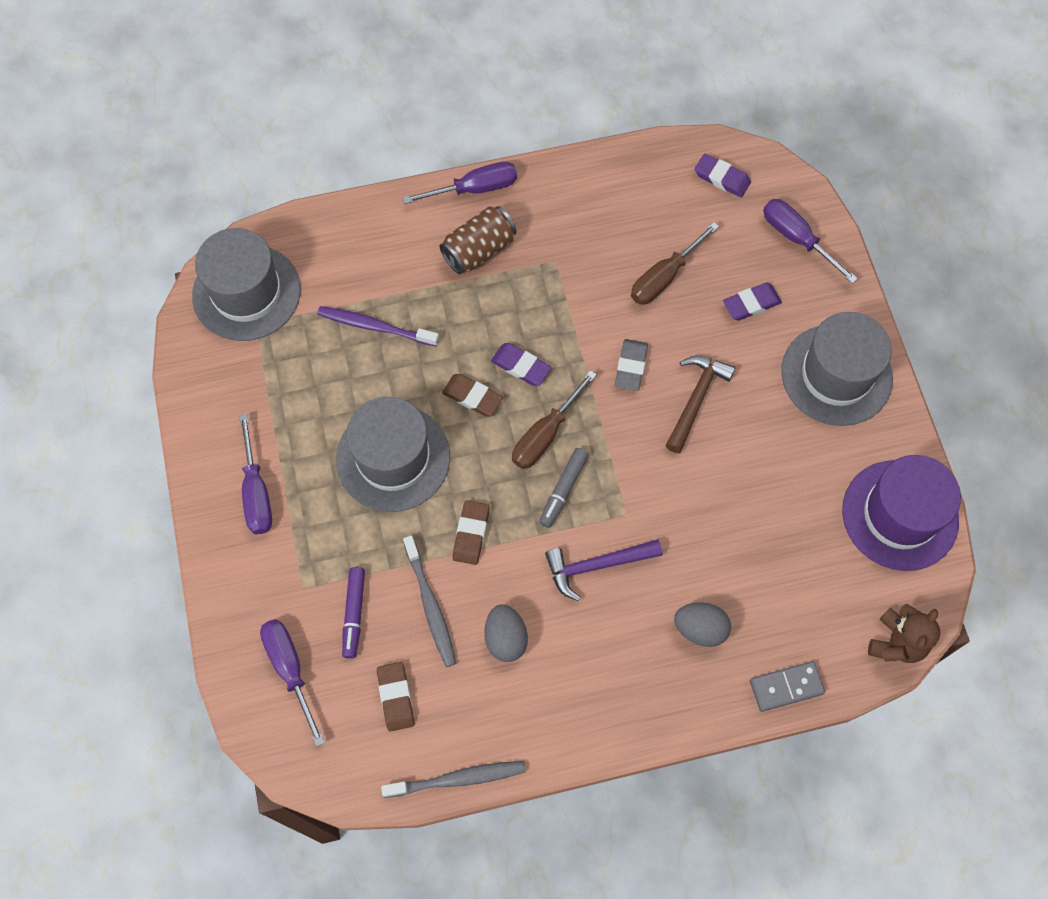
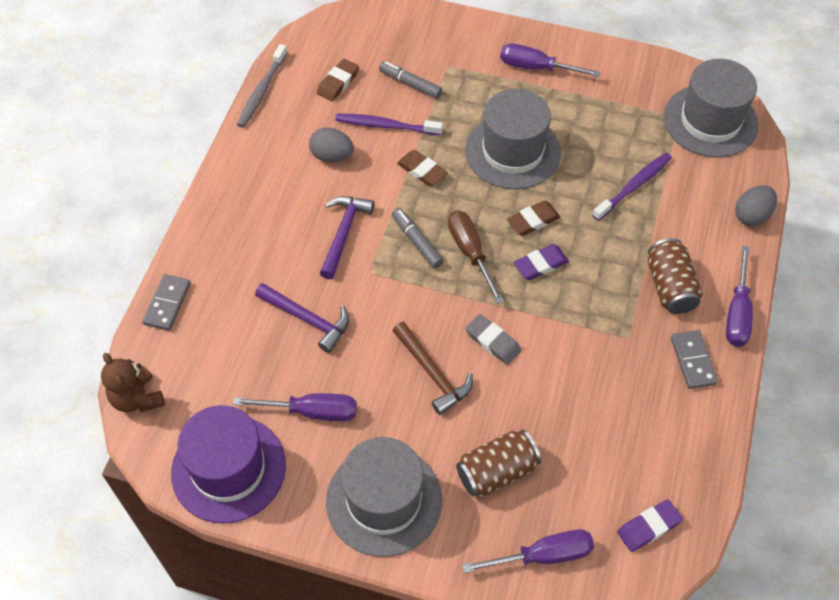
camera: 120 degrees right, 10 degrees down
(290, 668) = (397, 39): purple screwdriver -> purple screwdriver (312, 411)
(354, 614) = (410, 84): purple marker -> grey marker
(395, 697) = (338, 82): brown eraser -> brown eraser turned 75 degrees counterclockwise
(430, 605) = (386, 126): grey toothbrush -> purple toothbrush
(547, 204) = (692, 361): none -> grey domino
(663, 278) = (564, 413): brown screwdriver -> none
(700, 629) = (250, 273): grey egg -> grey egg (751, 216)
(714, 540) = (307, 319): none -> purple hammer
(751, 304) = (496, 471): purple eraser -> brown can

